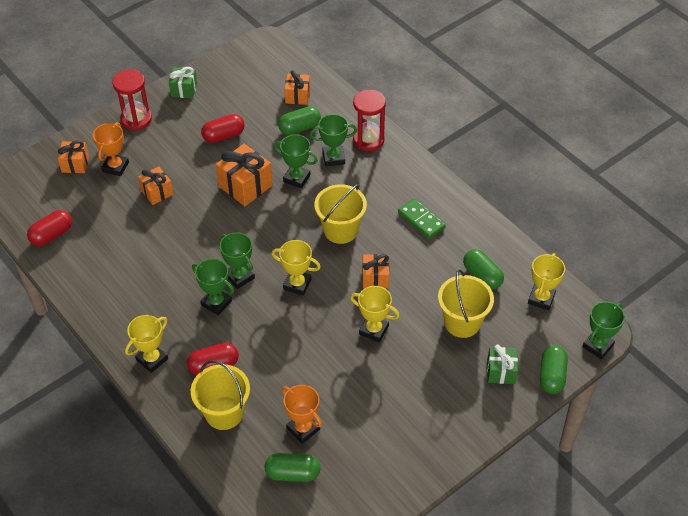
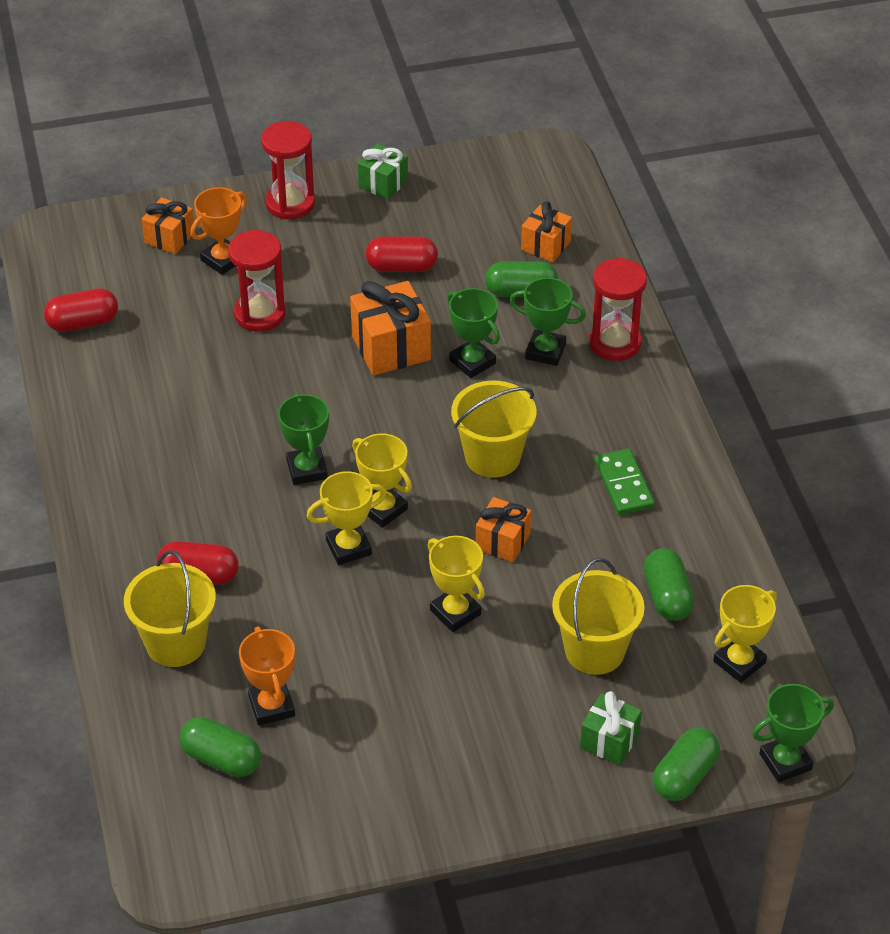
camera: 25 degrees right, 5 degrees down
(152, 359) = (120, 535): yellow trophy -> yellow trophy (348, 547)
(157, 192) = (259, 314): orange gift -> red hourglass
(216, 303) = (253, 493): green trophy -> none

